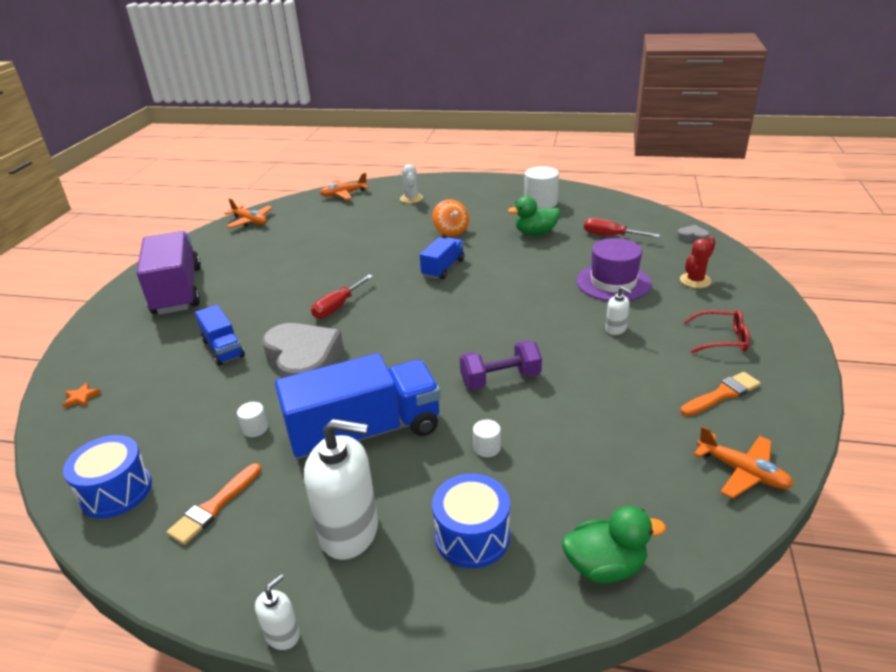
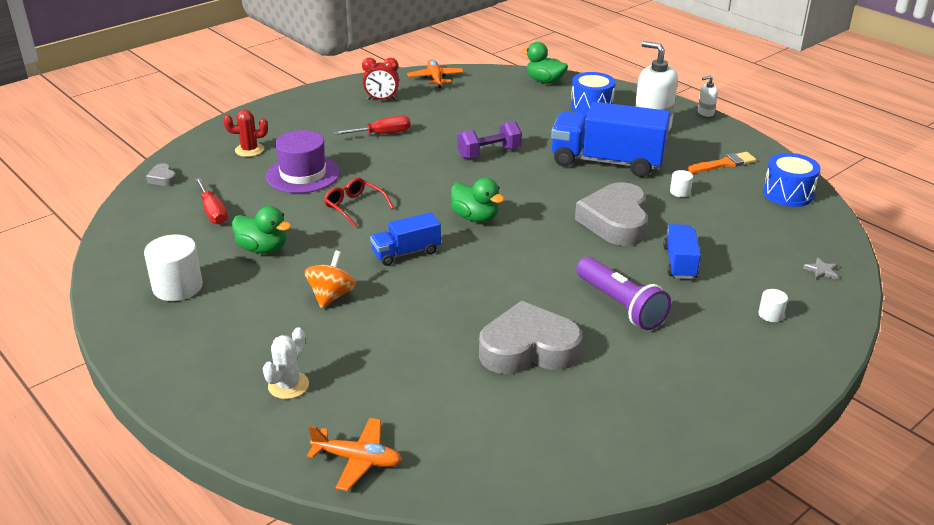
camera: 145 degrees left, 0 degrees up
(81, 397) = (821, 271): orange star -> grey star
(177, 291) = (707, 363): purple truck -> none
(250, 221) = (549, 468): orange plane -> none
(256, 299) = (620, 305): none -> purple flashlight
(301, 255) = (528, 349): none -> grey heart
(338, 306) = (547, 258): red screwdriver -> red screwdriver (382, 134)
(428, 311) = (475, 218): none -> green duck
(487, 448) = (543, 129): white cylinder -> white cylinder (770, 315)
(500, 379) = (489, 153): purple dumbbell -> purple dumbbell turned 45 degrees counterclockwise
(615, 329) = (368, 147): white soap dispenser -> none
(721, 339) = (321, 117): red glasses -> red glasses (354, 207)
(722, 394) = (382, 99): orange brush -> red clock

